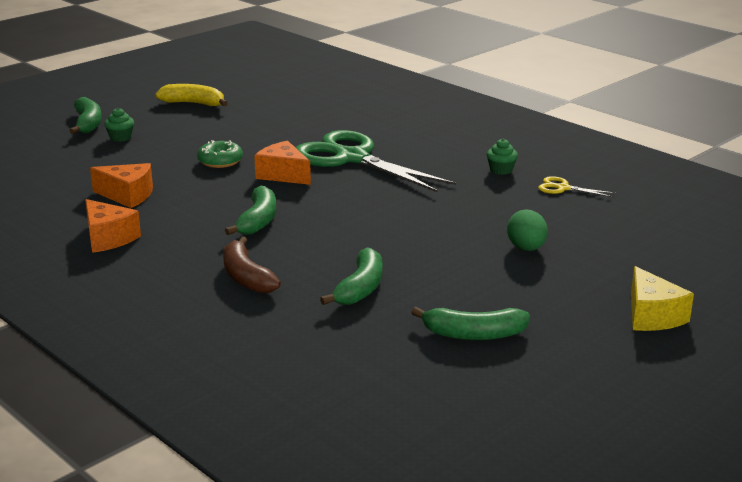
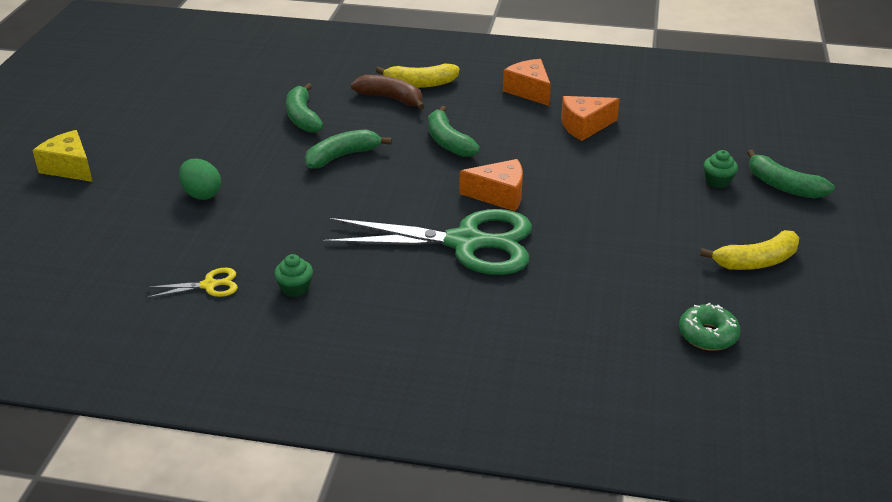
camera: 145 degrees right, 10 degrees up
(108, 238) = (529, 91): orange cheese -> orange cheese turned 45 degrees clockwise
(192, 282) = (420, 84): none -> yellow banana
(220, 161) = (578, 189): green donut -> green donut (707, 335)
(473, 334) = (195, 113): green banana -> green banana (342, 156)

